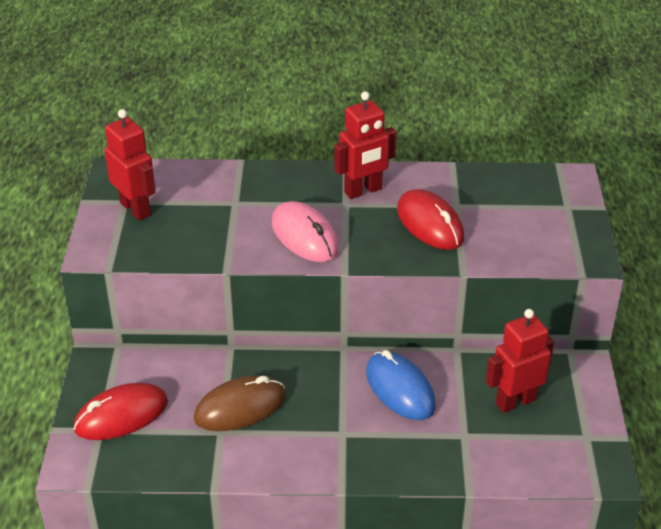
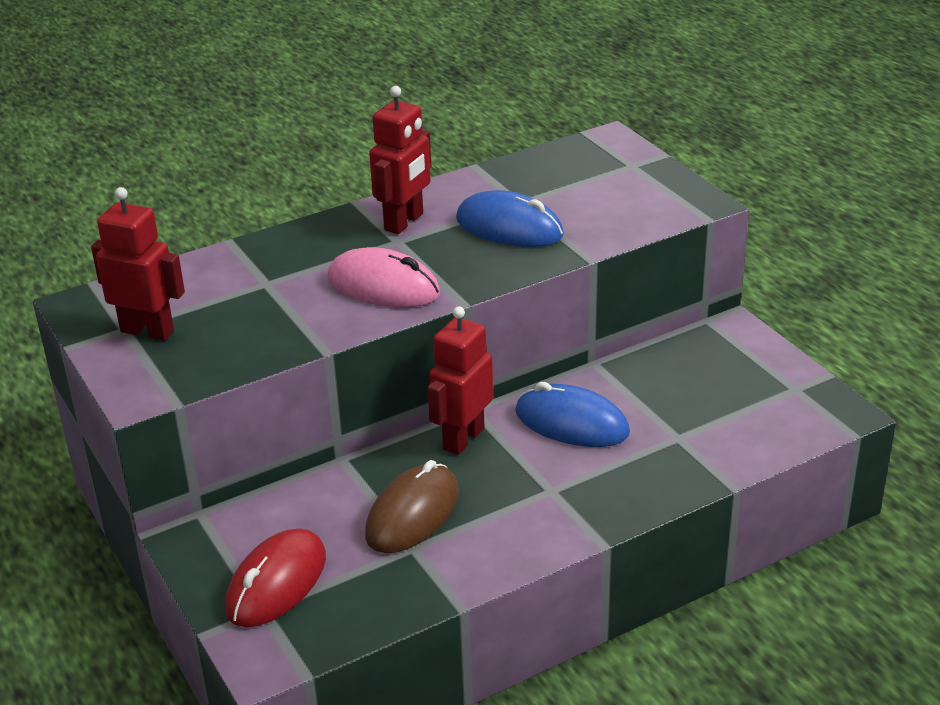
camera: 30 degrees left, 5 degrees down
(430, 224) = (509, 228): red mouse -> blue mouse
(515, 401) = (698, 386): red robot -> red robot (463, 439)

